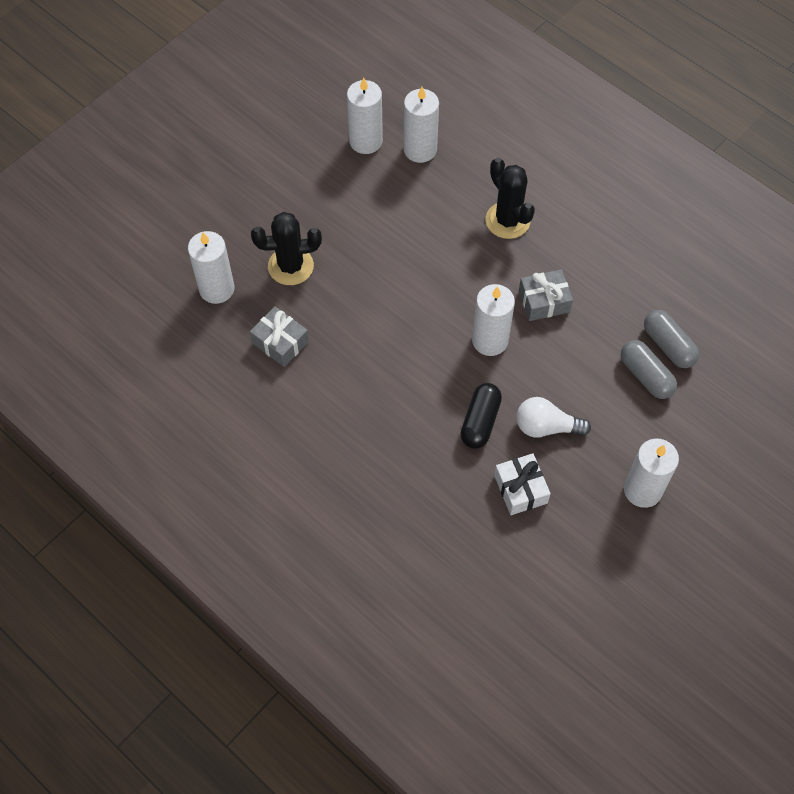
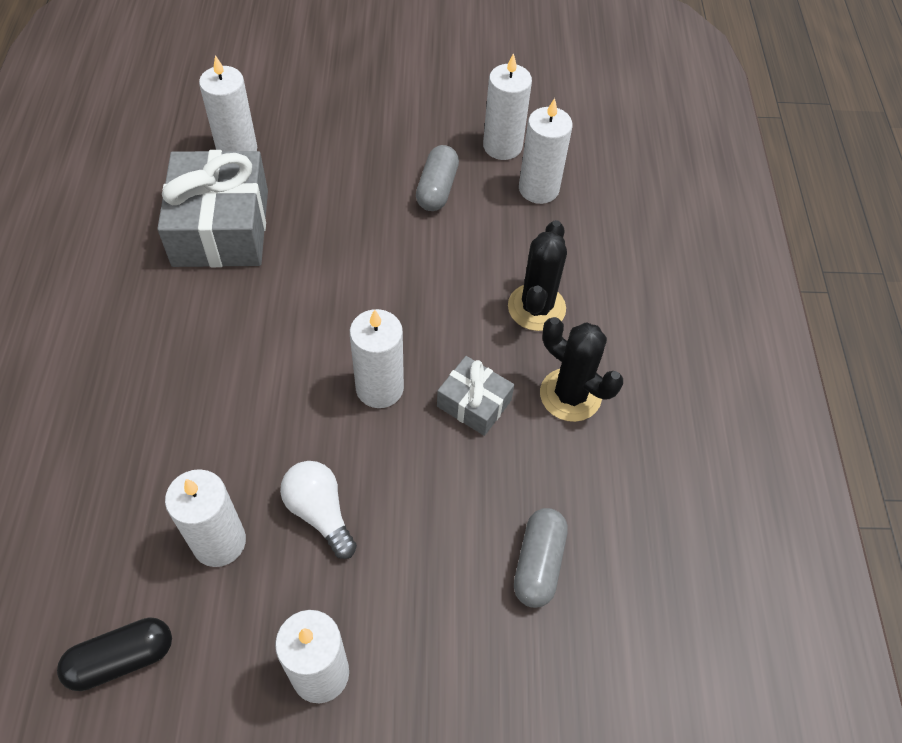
camera: 45 degrees right, 5 degrees down
(280, 342) = (221, 227): grey gift -> grey gift, size x1.95
(290, 266) = (311, 182): black cactus -> black cactus (570, 395)
(480, 421) = (273, 446): black capsule -> black capsule (122, 659)
(520, 489) = (219, 542): white gift -> white candle
(645, 376) = (476, 568): grey capsule -> grey capsule (437, 189)

